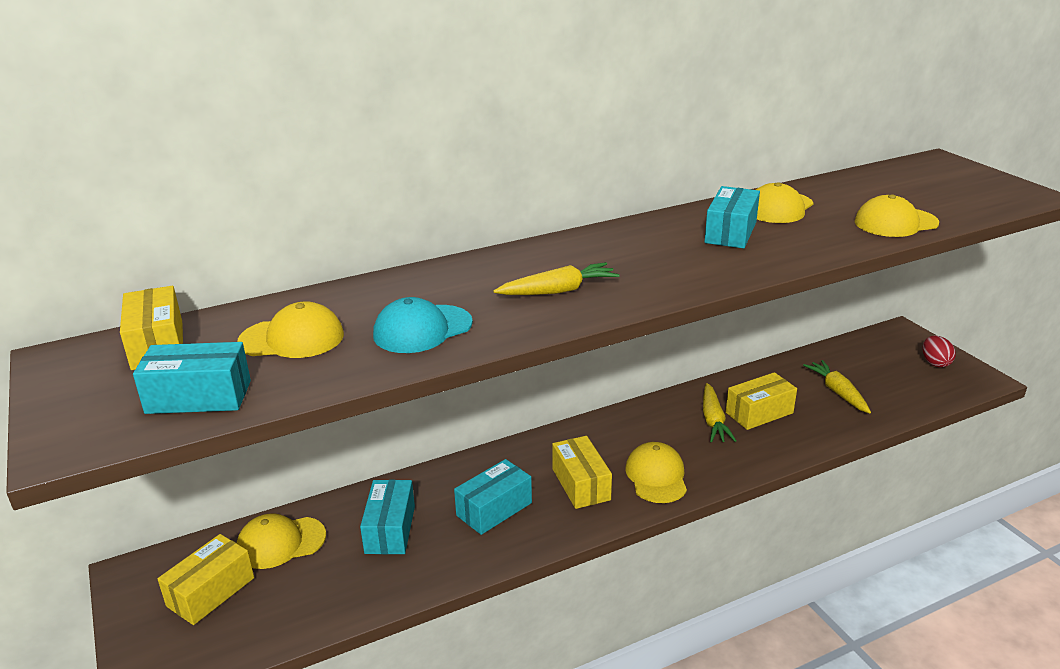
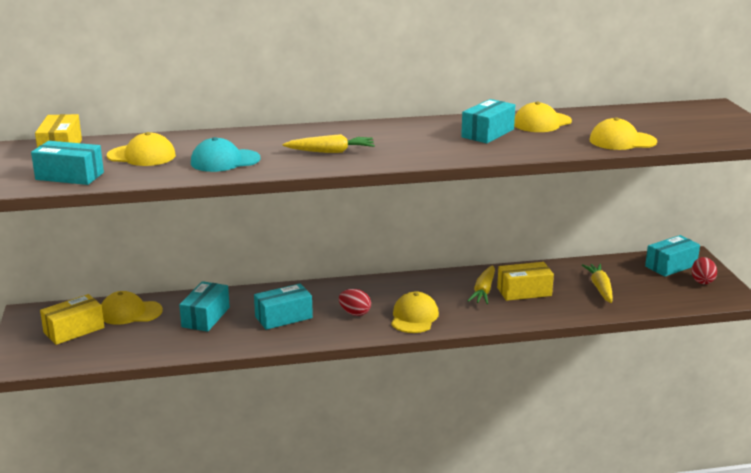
camera: 15 degrees right, 5 degrees down
(581, 484) = (355, 313): yellow box -> red egg
(889, 348) = (671, 266): none -> turquoise box

